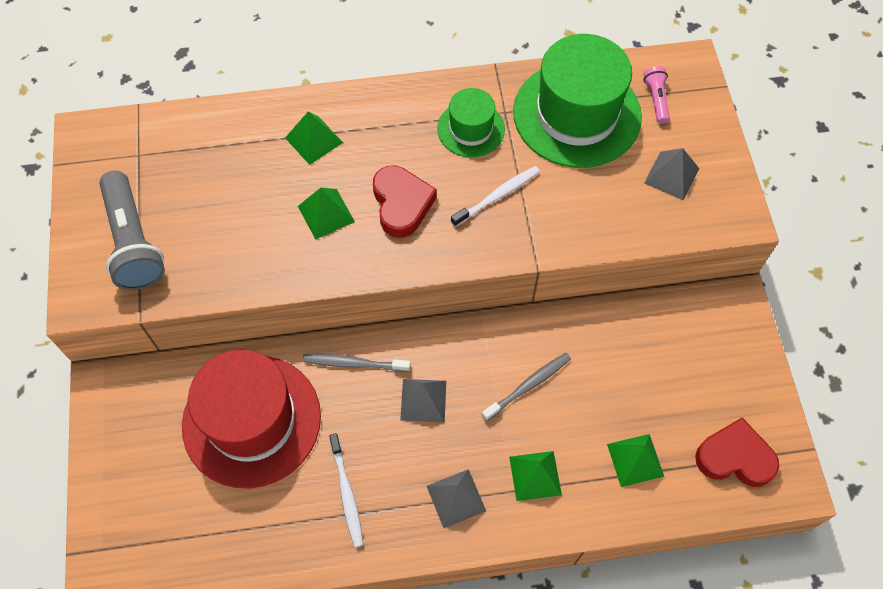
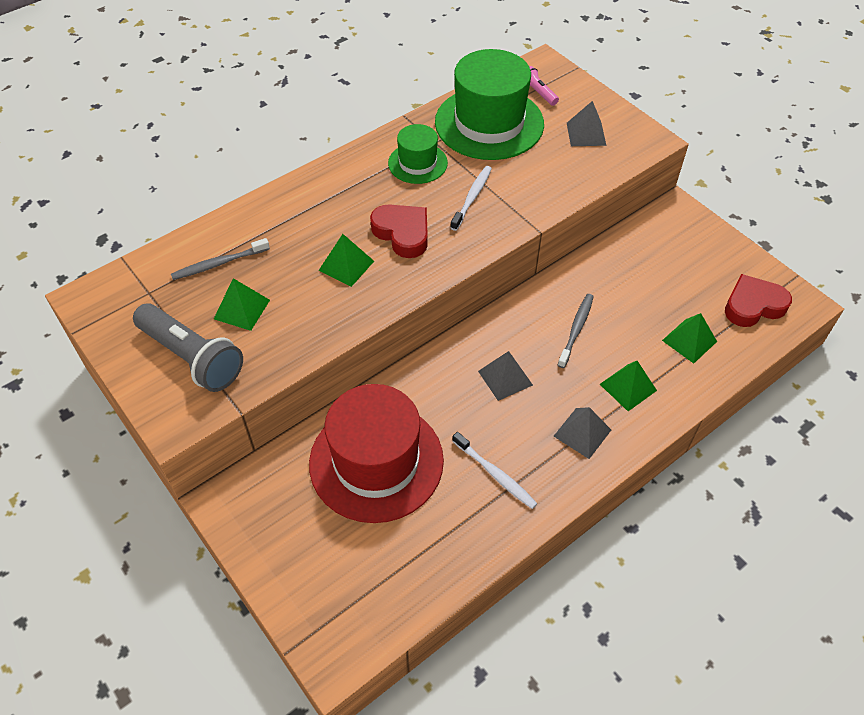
camera: 30 degrees left, 10 degrees down
(314, 140) = (297, 220): green pyramid -> green pyramid (242, 309)
(353, 363) = (430, 379): grey toothbrush -> grey toothbrush (218, 264)

